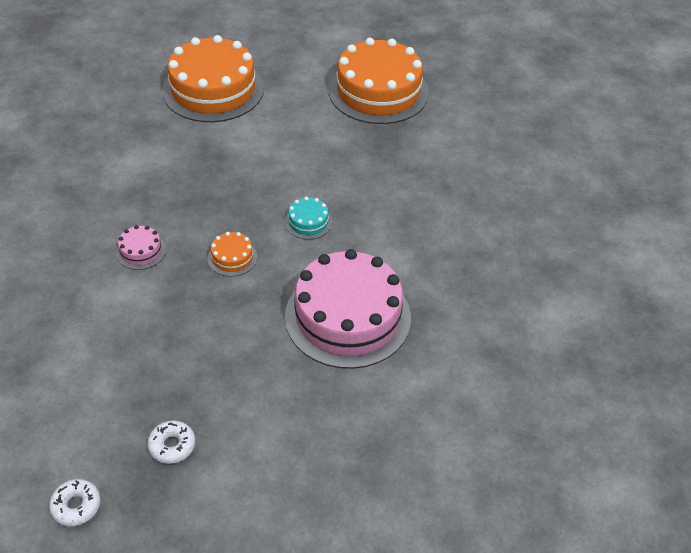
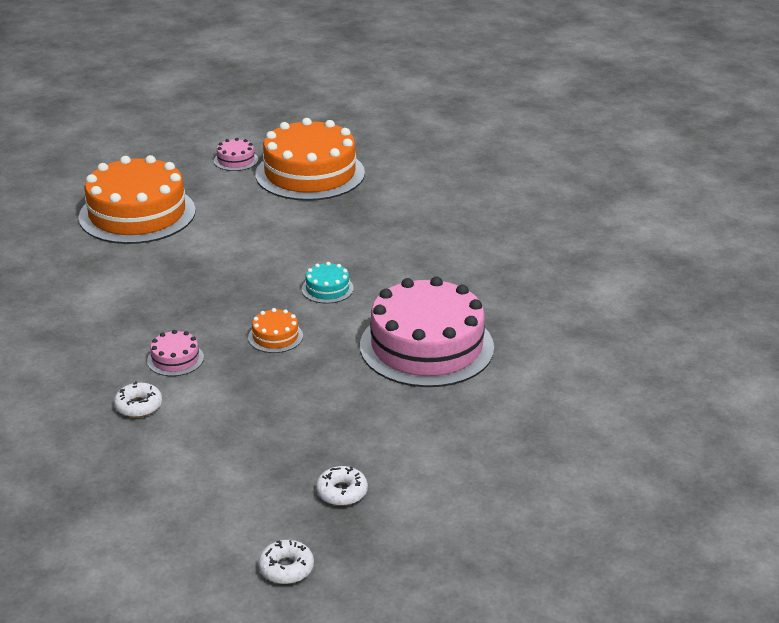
camera: 25 degrees left, 15 degrees down
(82, 288) = (138, 406): none -> white donut
(327, 58) = (236, 160): none -> pink cake

